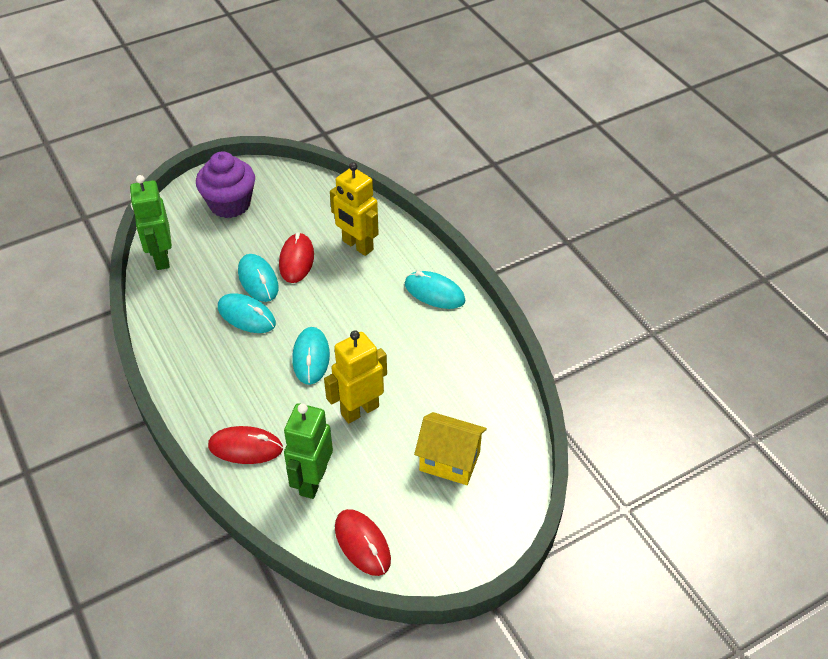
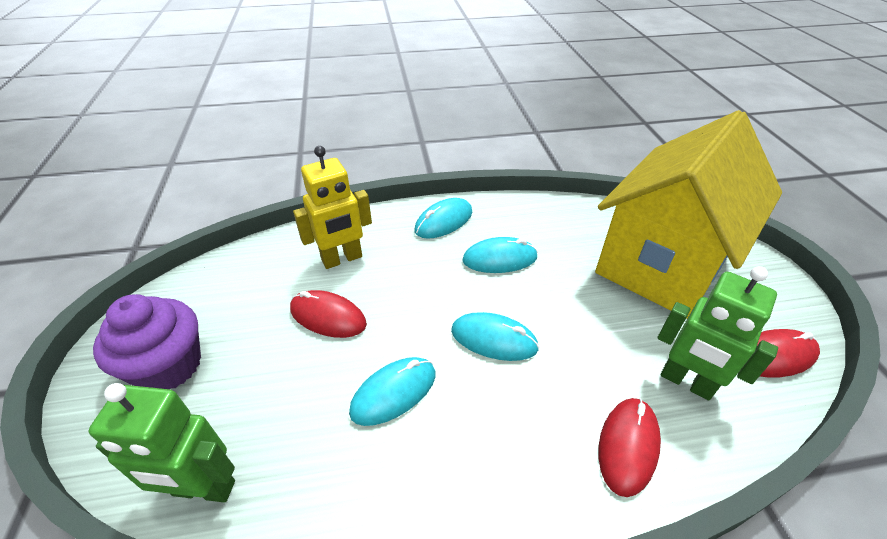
camera: 70 degrees left, 5 degrees down
(258, 280) = (336, 364): turquoise mouse -> turquoise mouse (499, 259)
(359, 410) = (585, 314): yellow robot -> none
(449, 461) = (662, 264): yellow house -> yellow house, size x2.20

